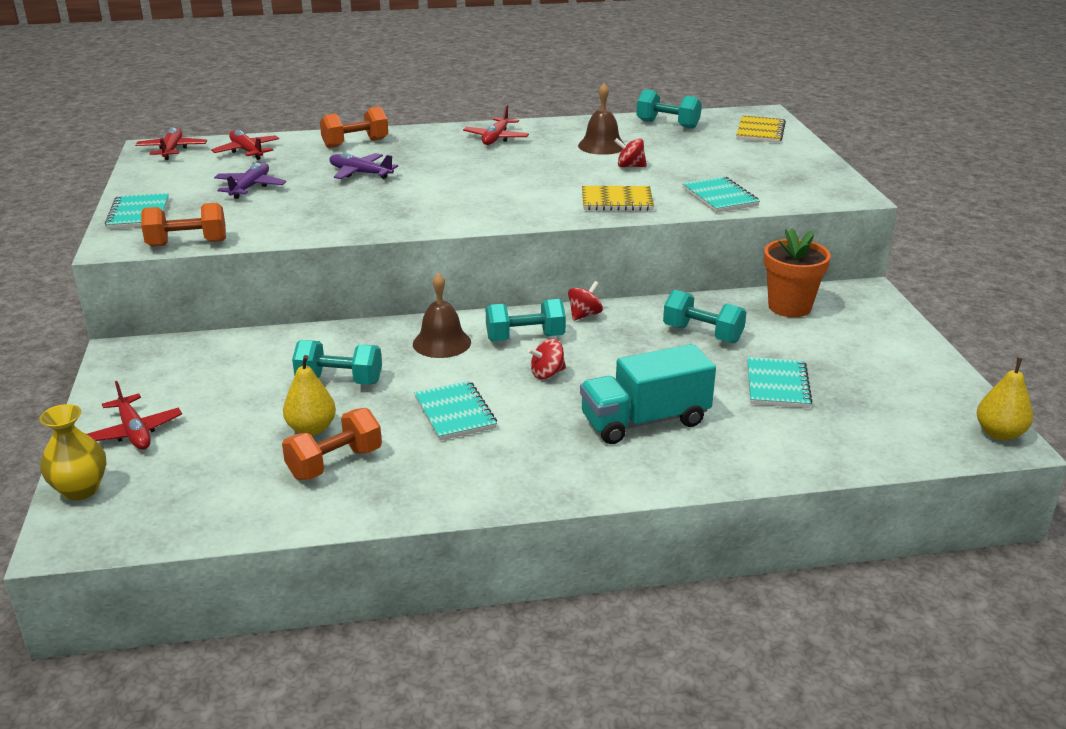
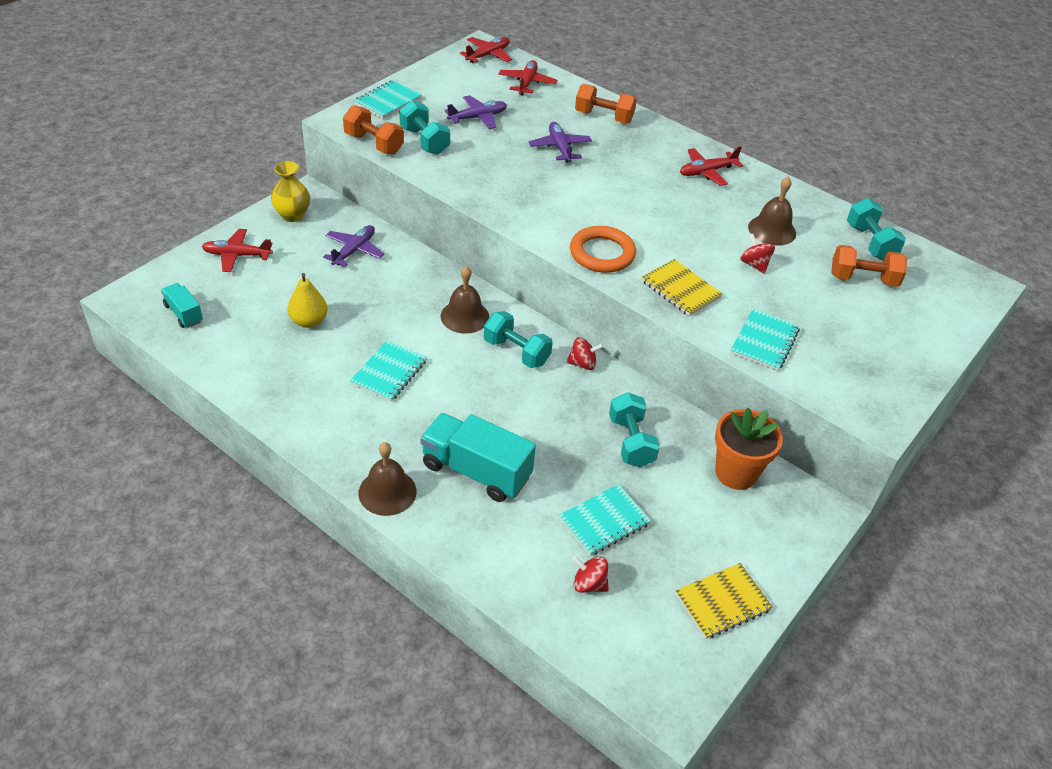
camera: 45 degrees right, 15 degrees up
(80, 490) = (169, 273): yellow vase -> yellow vase (292, 215)
(134, 432) = (237, 255): red plane -> red plane turned 75 degrees clockwise
(165, 505) = (184, 313): none -> turquoise truck
(254, 360) = (354, 250): none -> purple plane
(335, 463) = (284, 353): orange dumbbell -> orange dumbbell (863, 279)
(339, 380) = (371, 299): turquoise dumbbell -> turquoise dumbbell (424, 141)
(525, 211) = (602, 253): none -> orange ring
(547, 374) = (482, 389): red spinning top -> red spinning top (589, 584)
(611, 481) = (387, 492): none -> brown bell
(760, 131) = (938, 302): yellow notebook -> yellow notebook (722, 602)
(999, 433) = (682, 698): yellow pear -> none

